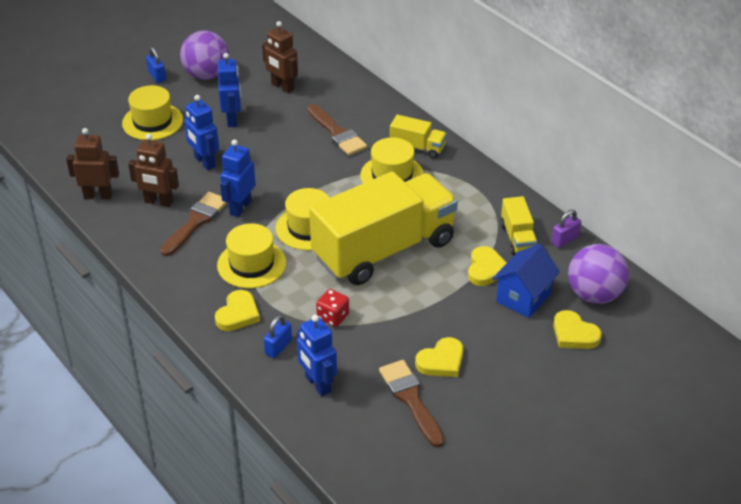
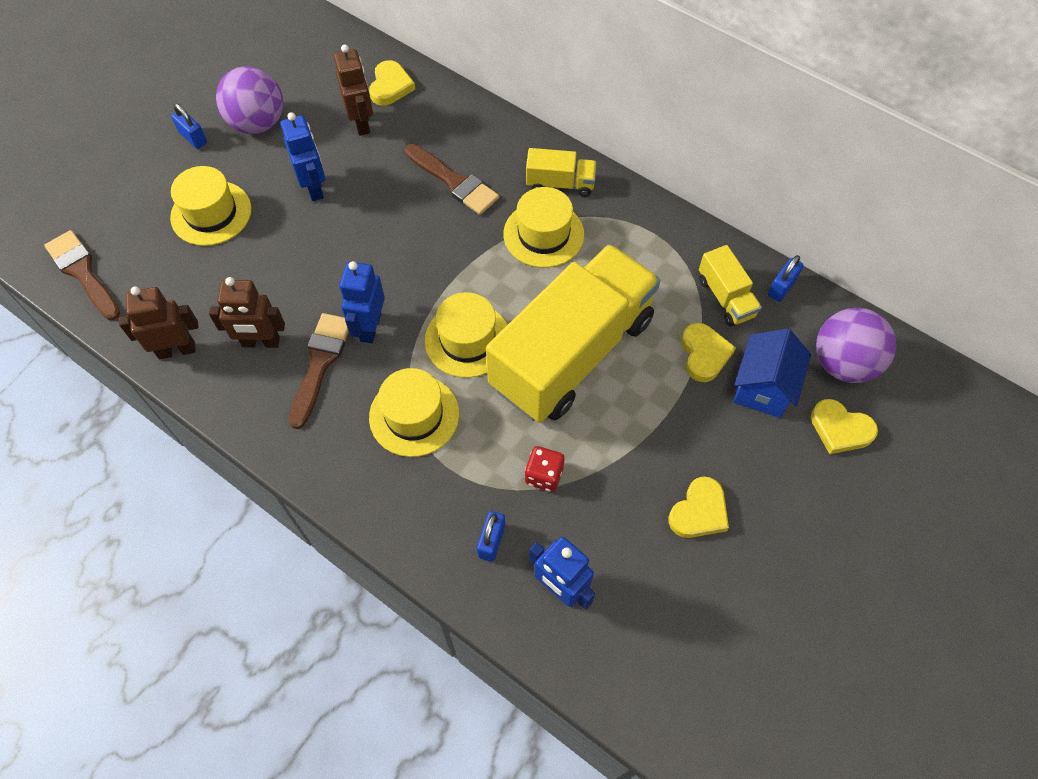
camera: 15 degrees left, 20 degrees up
(204, 162) = (300, 264): blue robot -> none
(238, 314) = (423, 501): yellow heart -> yellow heart (390, 86)
(282, 87) = (361, 123): brown robot -> brown robot turned 135 degrees counterclockwise
(411, 399) = (682, 581): brown brush -> brown brush (83, 272)
(565, 240) = (781, 287): purple padlock -> blue padlock

